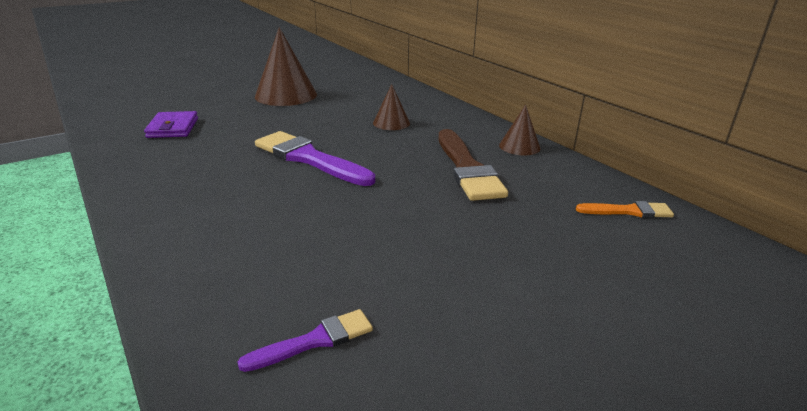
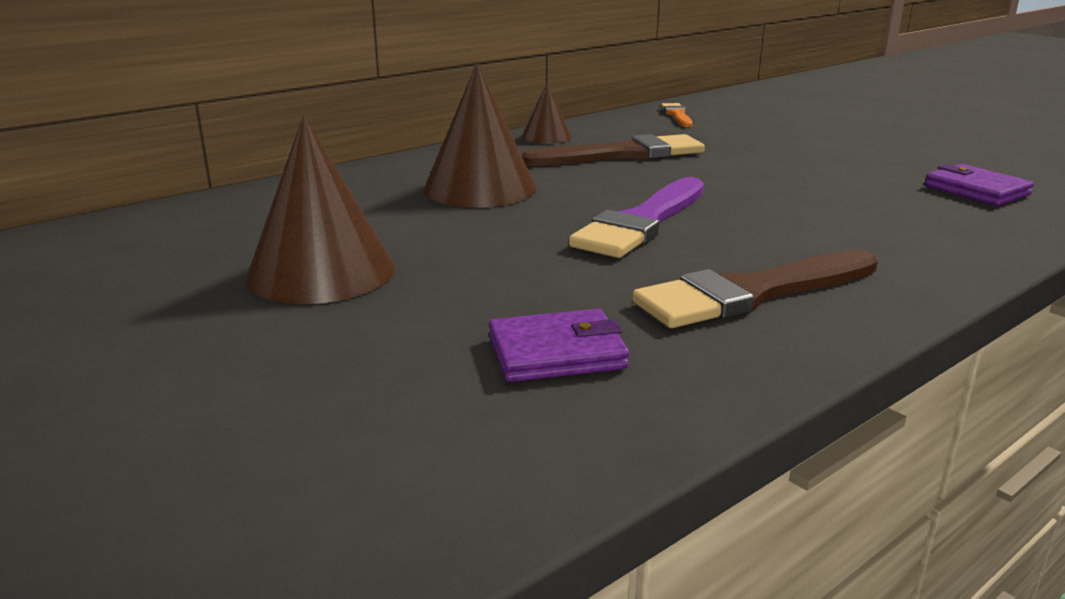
camera: 95 degrees left, 5 degrees down
(186, 173) = (751, 293): none -> brown brush
(315, 341) = (976, 190): purple brush -> purple wallet
(391, 123) = (480, 188): brown cone -> brown cone, size x1.86

